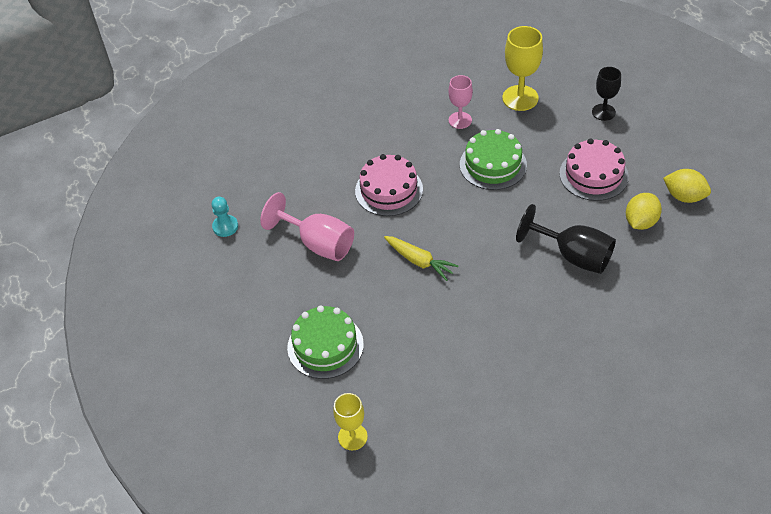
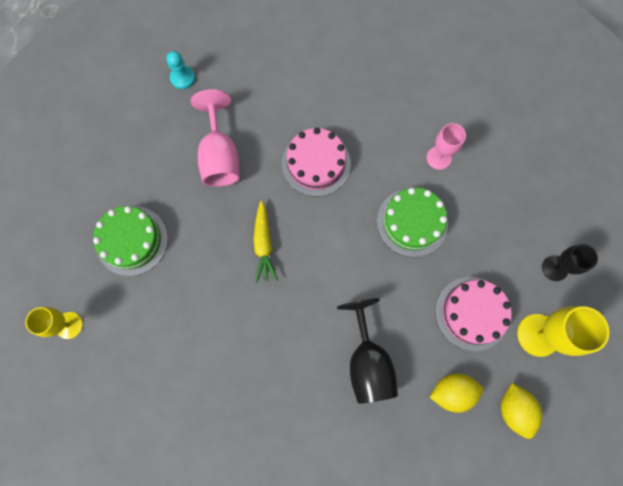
camera: 45 degrees right, 25 degrees up
(520, 98) = (508, 186): yellow goblet -> yellow goblet (538, 335)

